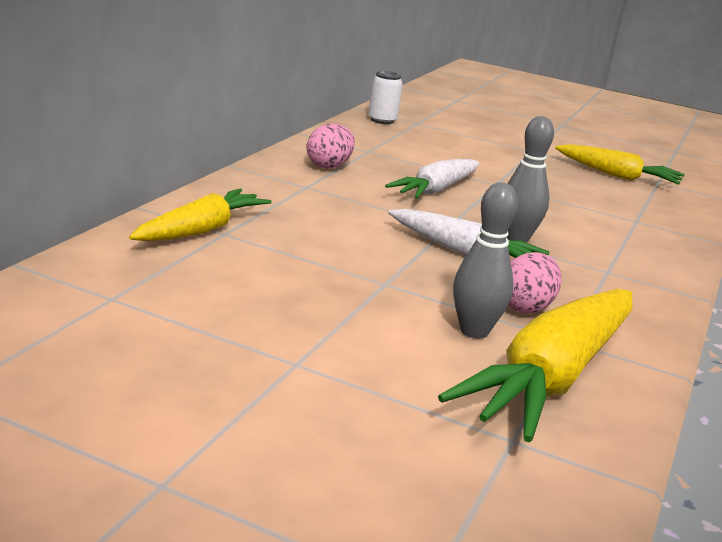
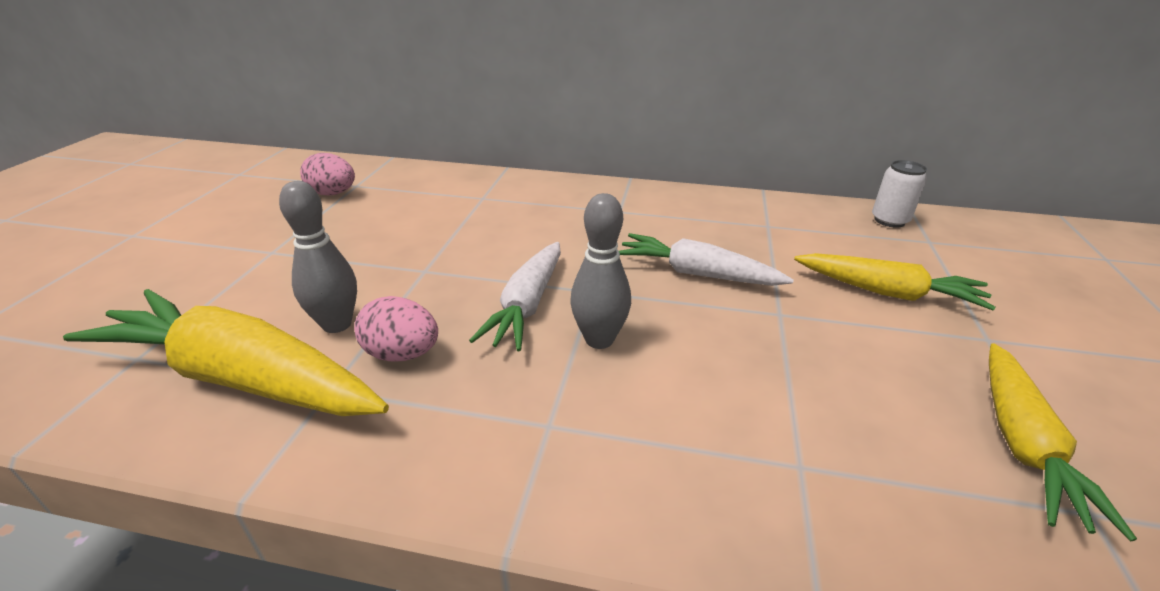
camera: 80 degrees right, 10 degrees up
(201, 230) = (480, 189): yellow carrot -> yellow carrot (887, 292)
(329, 166) = (687, 213): pink egg -> pink egg (333, 194)

